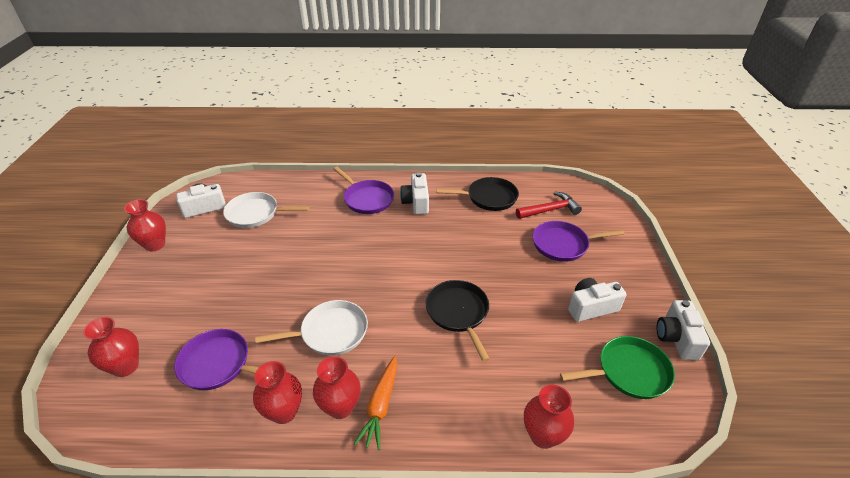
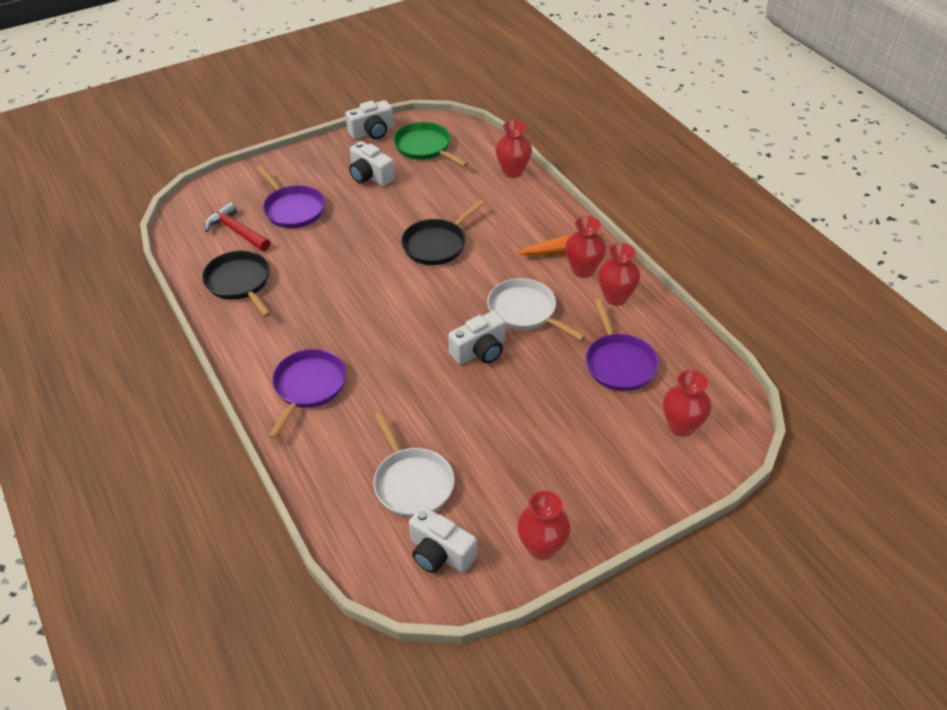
camera: 120 degrees left, 5 degrees up
(416, 202) = (287, 339): white camera -> white camera (480, 351)

